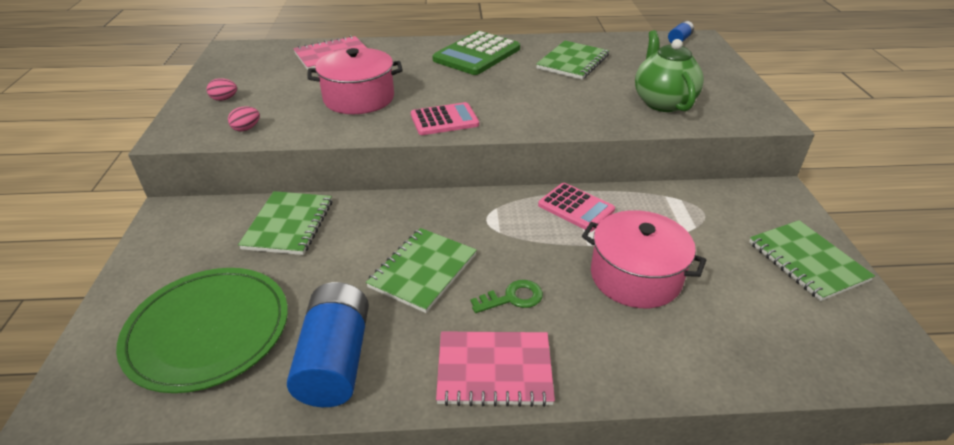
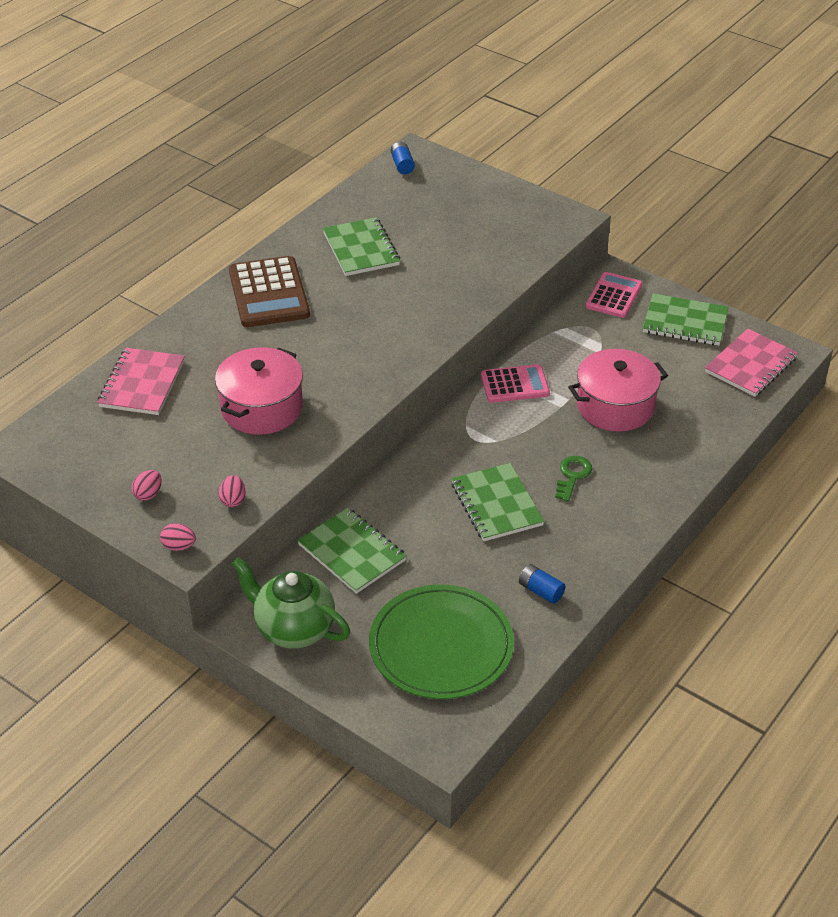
camera: 50 degrees left, 5 degrees up
(176, 130) = (179, 546): none -> pink egg
(335, 360) = (541, 591): blue battery -> blue battery, size x0.46
(444, 120) = (367, 378): pink calculator -> pink calculator (614, 296)
(477, 54) = (268, 293): green calculator -> brown calculator
(494, 370) = (625, 521): pink notebook -> pink notebook (751, 365)
(662, 102) = (486, 249): green teapot -> green teapot (294, 628)

